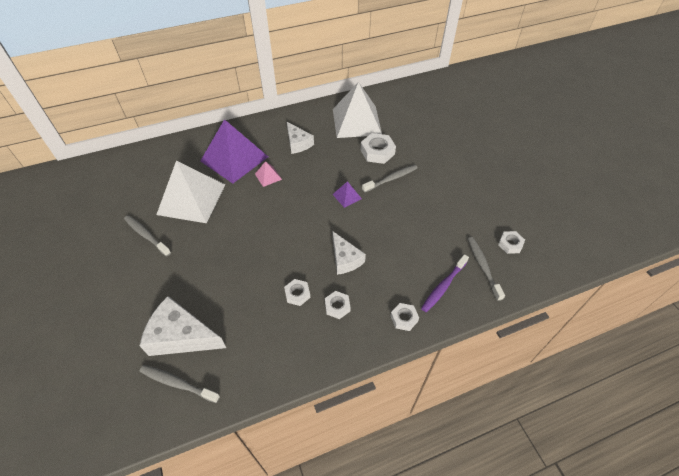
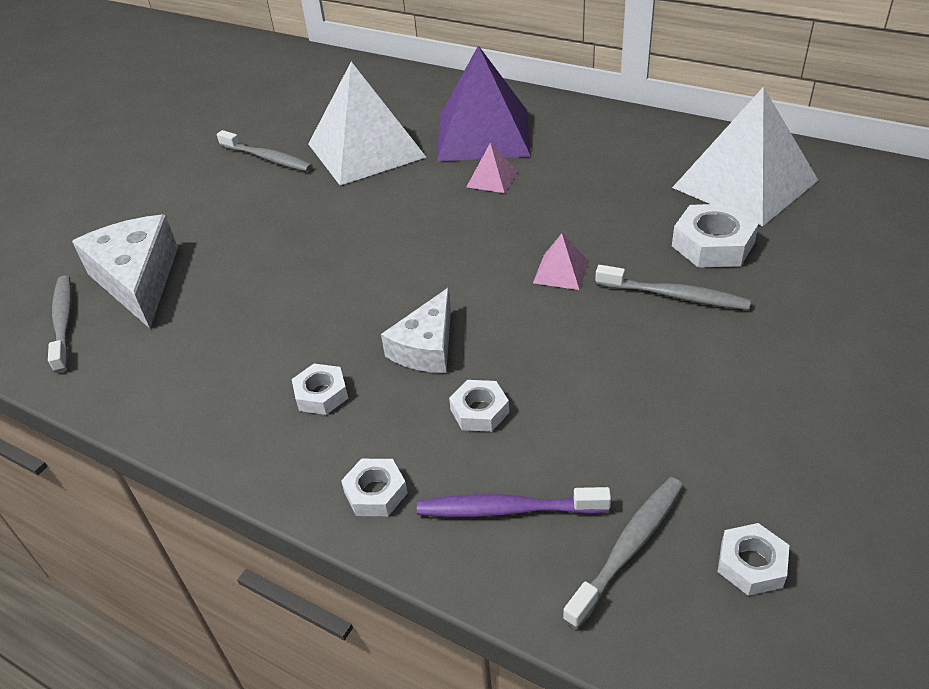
camera: 55 degrees right, 10 degrees down
(146, 235) = (267, 158): grey toothbrush -> grey toothbrush turned 120 degrees clockwise
(297, 294) = (303, 338): white nut -> white nut (479, 411)
(298, 143) = (599, 162): white cheese -> none
(347, 196) = (561, 272): purple pyramid -> pink pyramid

